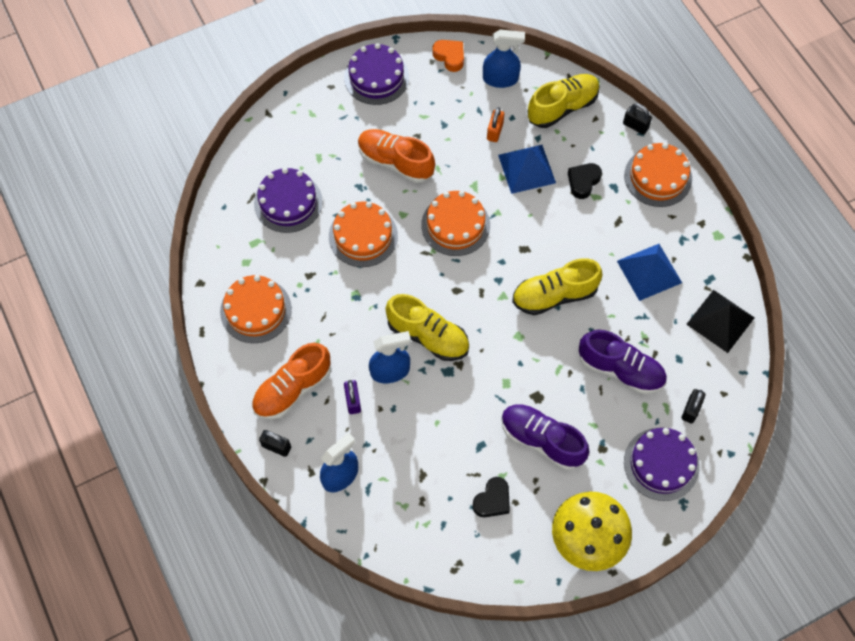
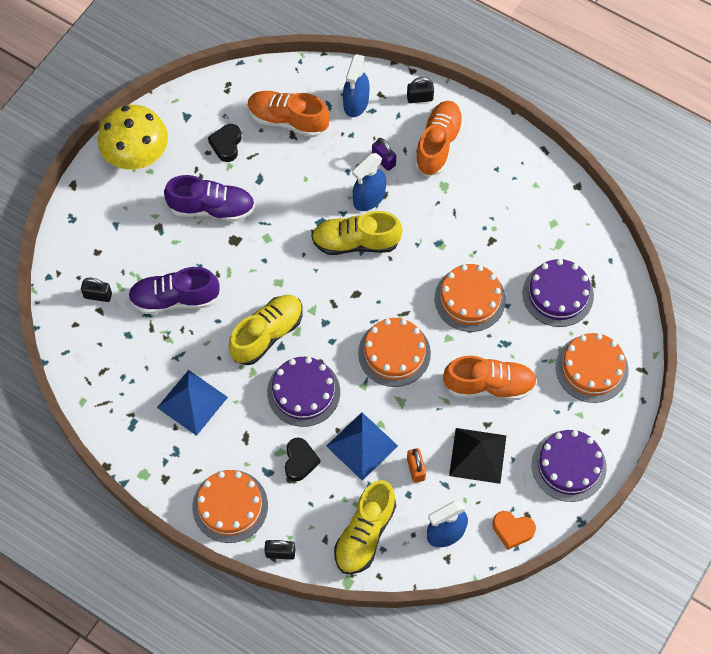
camera: 150 degrees right, 0 degrees up
(256, 310) = (514, 188): orange cake -> orange cake (591, 368)
(417, 494) = (288, 120): none -> orange shoe
(661, 464) = (103, 239): purple cake -> purple cake (303, 392)
(690, 410) = (98, 295): black padlock -> black padlock turned 75 degrees counterclockwise
(720, 320) = (105, 389): black pyramid -> black pyramid (478, 455)

